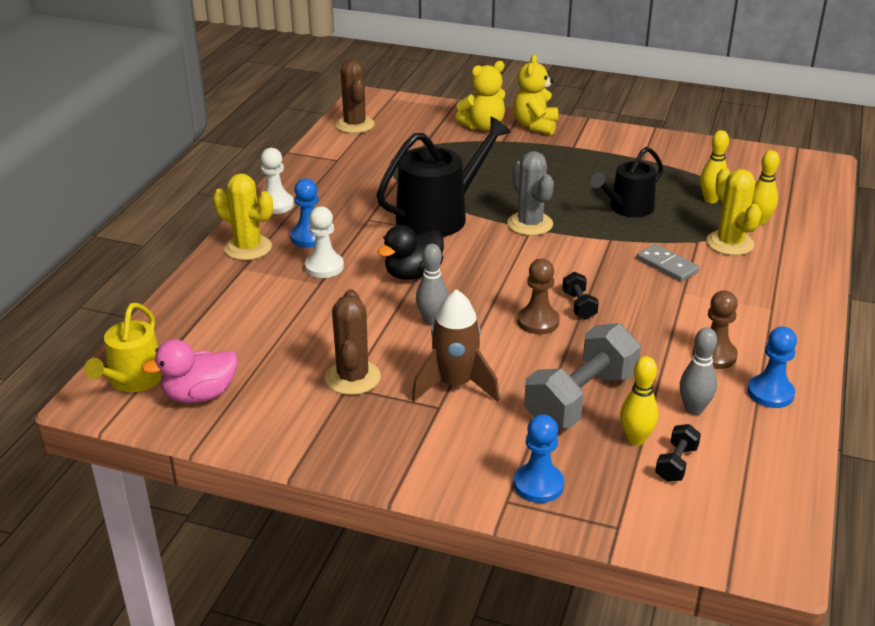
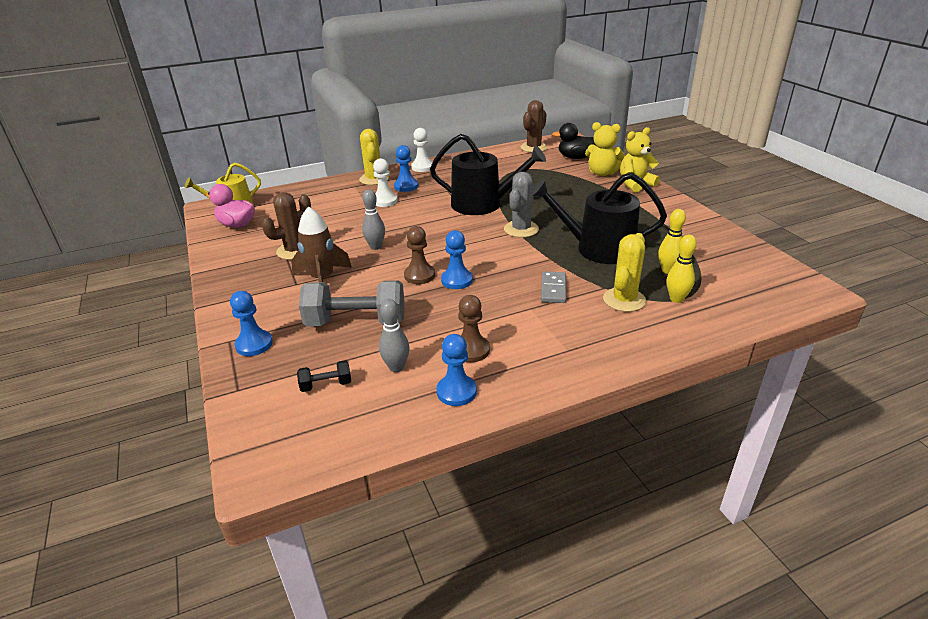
camera: 50 degrees right, 0 degrees up
(413, 274) = (413, 223): black duck -> black duck (575, 157)
(579, 305) = (457, 280): black dumbbell -> blue pawn
(627, 208) = (598, 248): black watering can -> black watering can, size x1.58
(635, 439) = (336, 359): yellow bowling pin -> none

